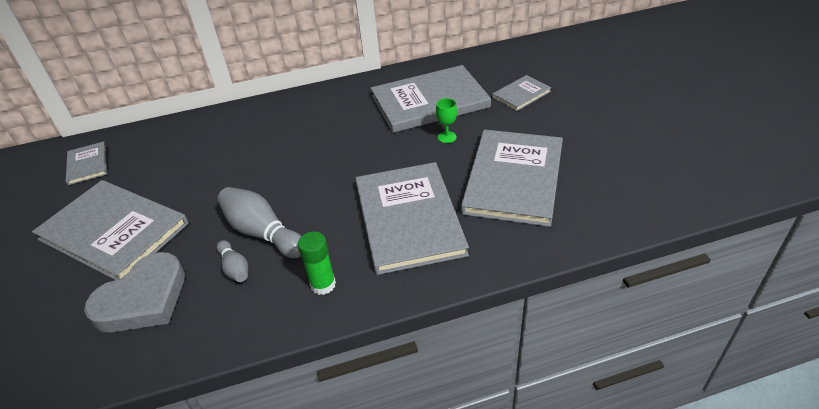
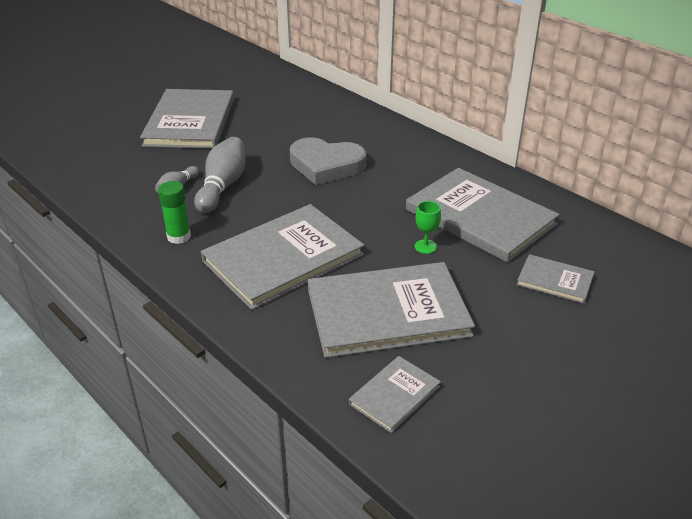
camera: 60 degrees right, 5 degrees down
(87, 164) = (255, 80): grey book -> grey book (394, 395)
(143, 299) = (130, 161): grey heart -> grey heart (326, 165)

